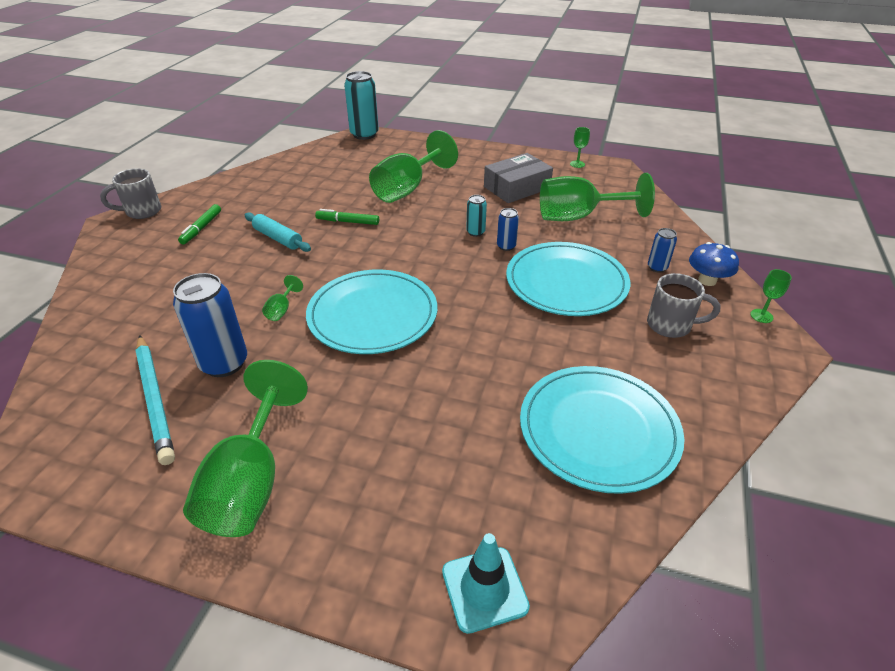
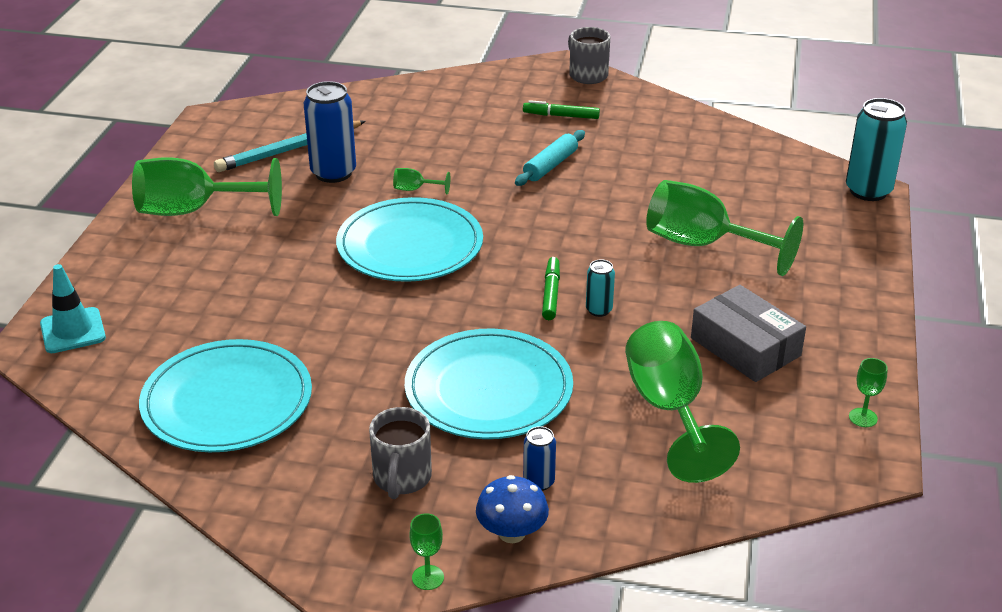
camera: 85 degrees right, 5 degrees down
(348, 222) = (600, 207): green marker -> green marker (551, 293)
(506, 246) = (568, 337): blue can -> none

